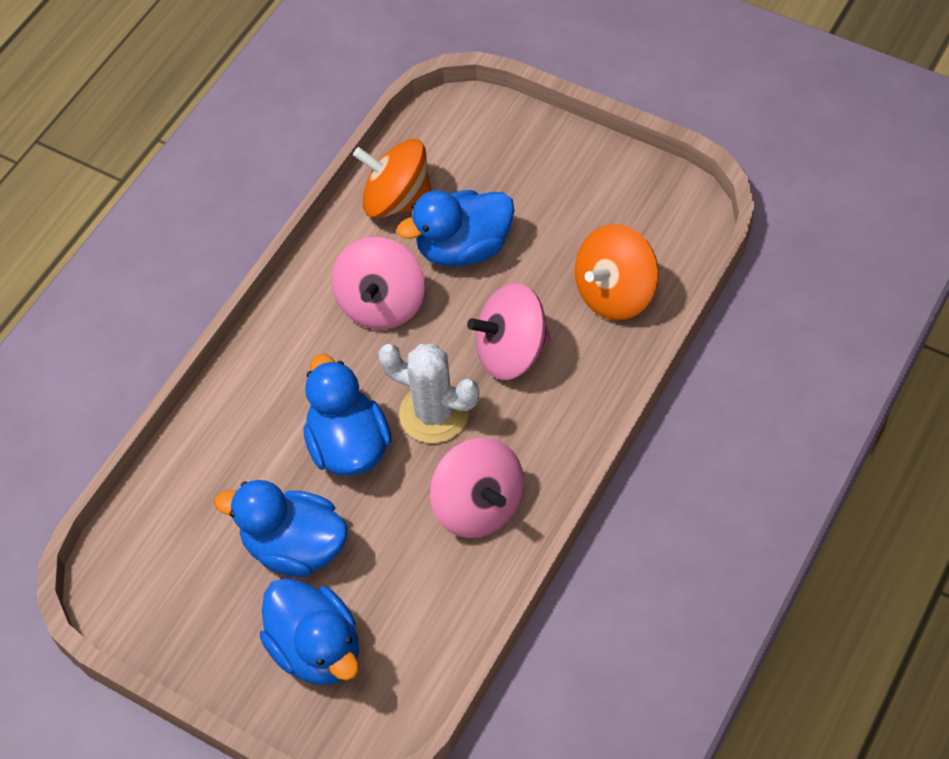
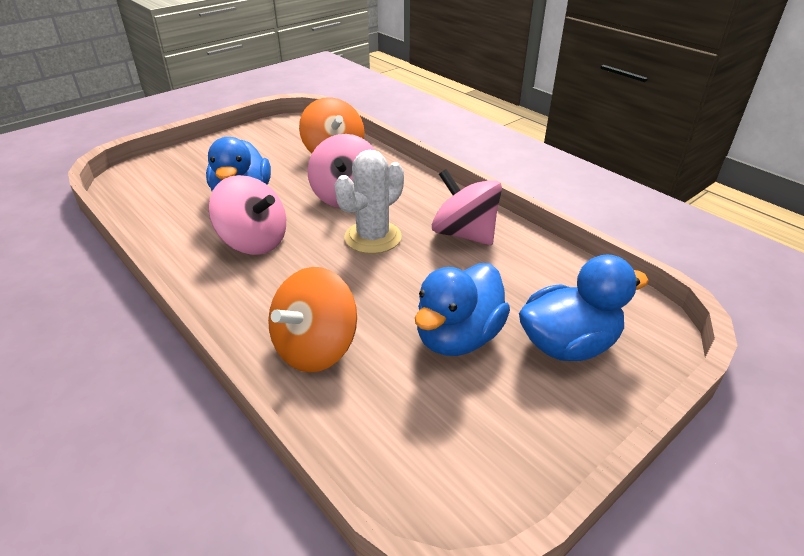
camera: 75 degrees left, 20 degrees down
(348, 445) = (373, 285): blue duck -> none
(397, 200) = (169, 216): orange spinning top -> orange spinning top (315, 348)
(478, 506) = (464, 234): pink spinning top -> pink spinning top turned 120 degrees counterclockwise

